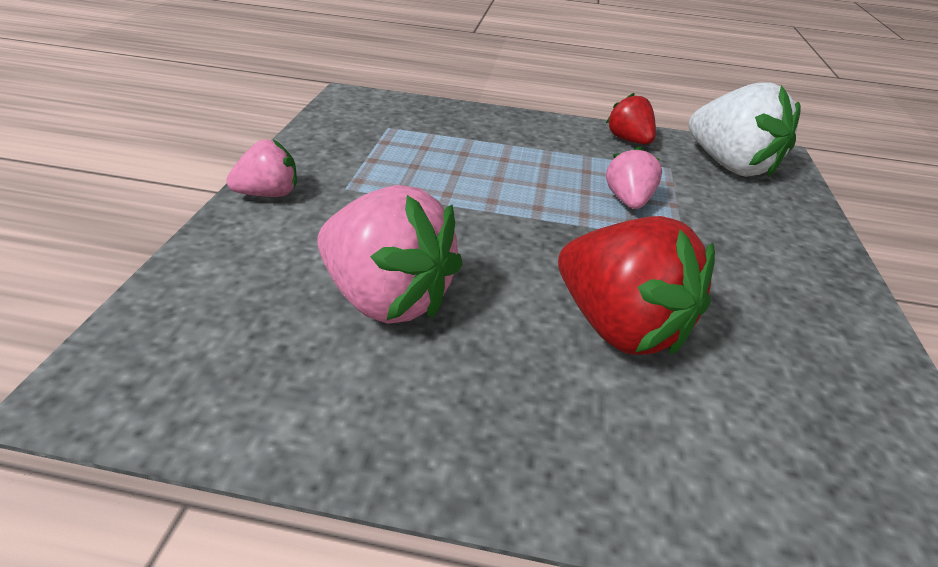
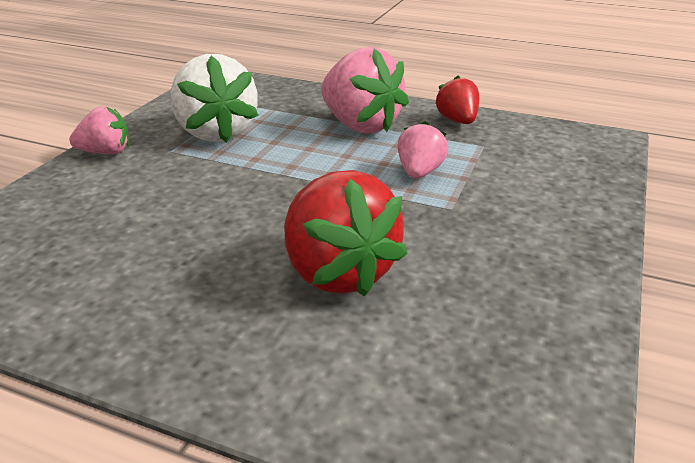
camera: 15 degrees right, 5 degrees down
(386, 298) = (153, 235): pink strawberry -> pink strawberry (360, 125)
(729, 165) = (547, 146): white strawberry -> white strawberry (216, 132)

